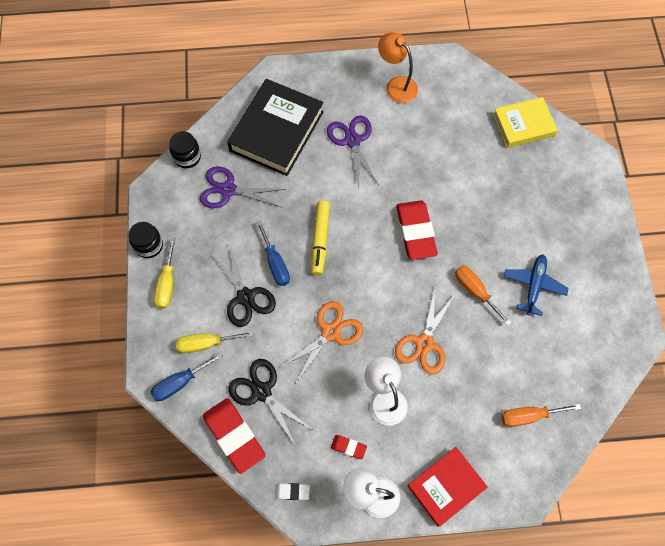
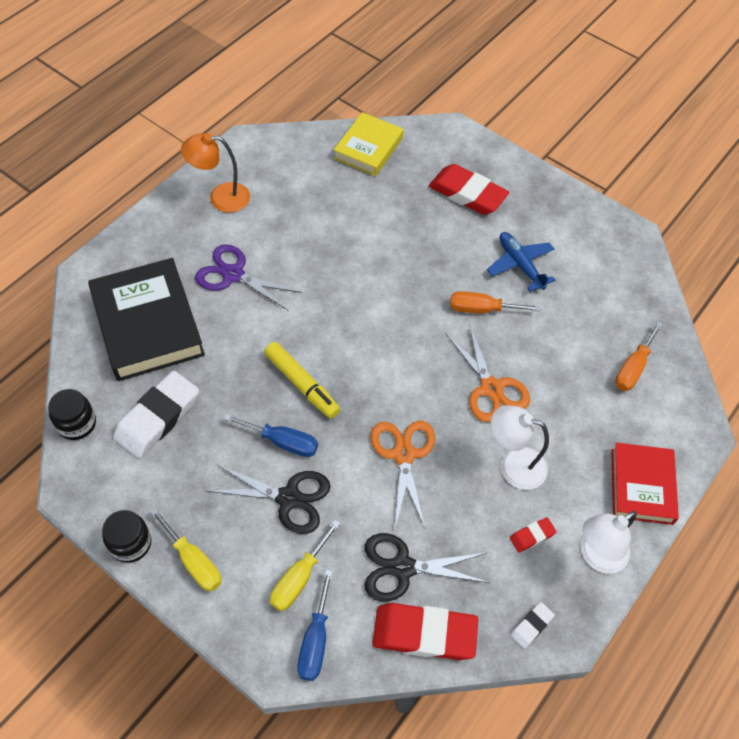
camera: 50 degrees left, 10 degrees down
(228, 190) = (158, 417): purple scissors -> white eraser
(415, 232) = (378, 304): red eraser -> red eraser (467, 194)

